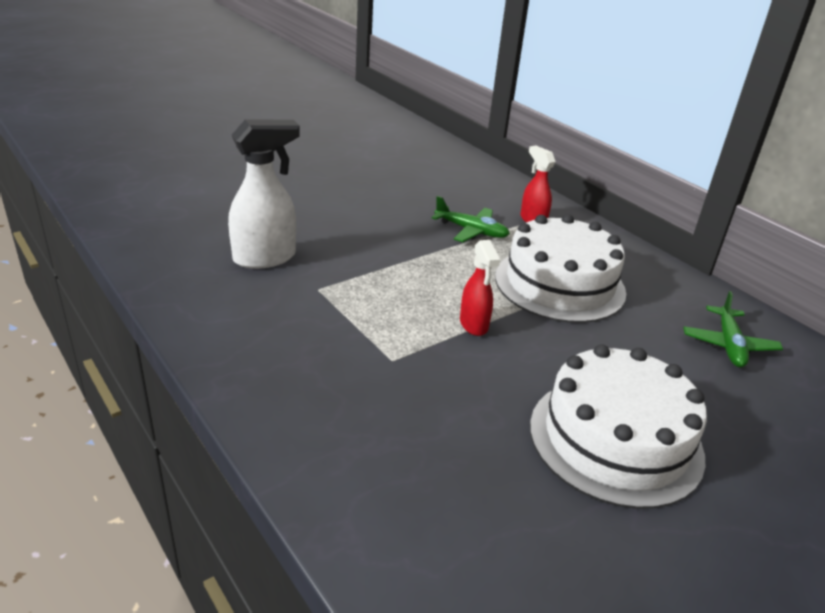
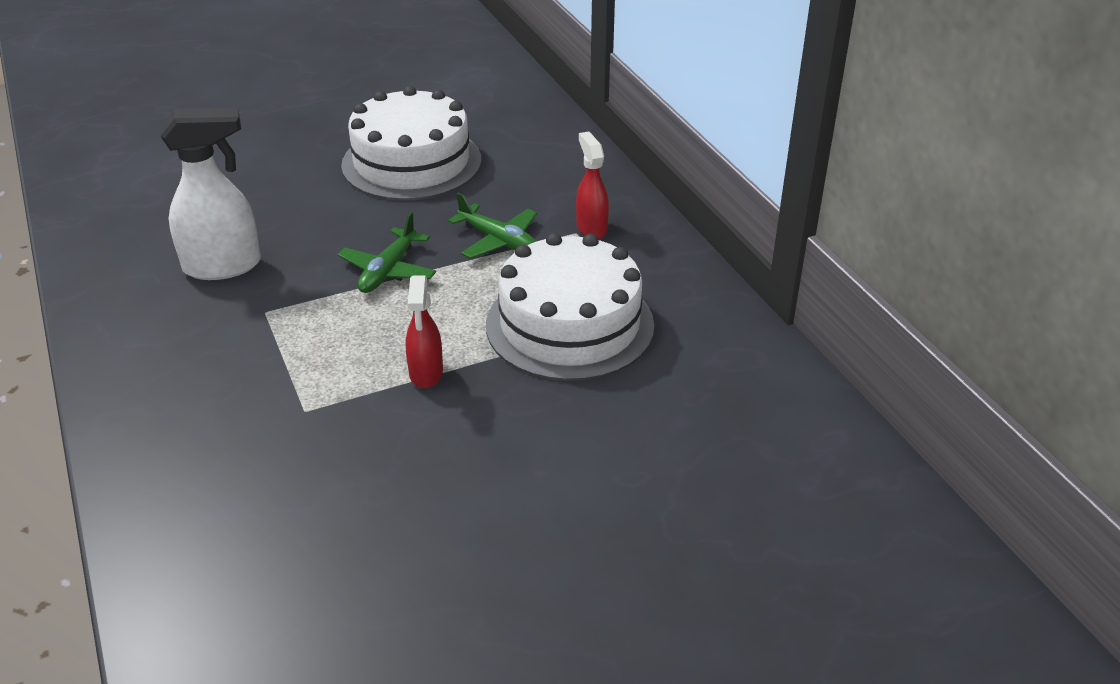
camera: 15 degrees right, 5 degrees up
(615, 439) = (511, 534): white cake -> white cake (411, 162)
(729, 345) = (743, 427): green plane -> green plane (388, 271)

